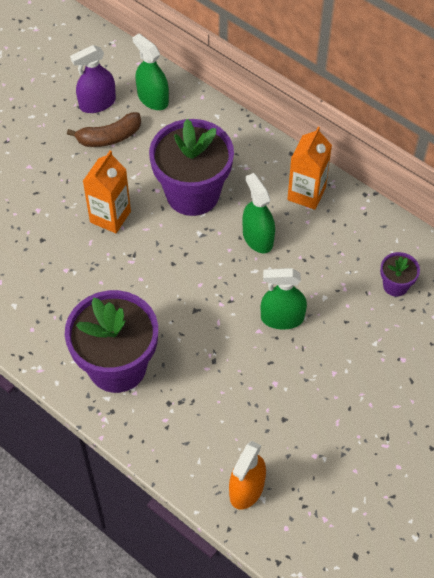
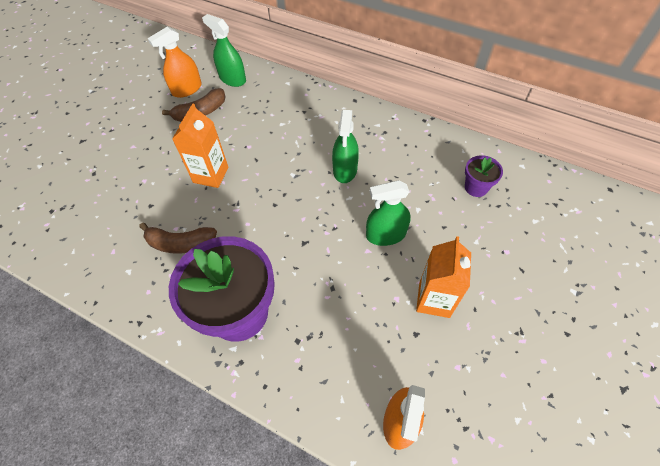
camera: 10 degrees left, 0 degrees up
(69, 287) = (180, 243): none -> brown banana
(97, 103) = (187, 89): purple spray bottle -> orange spray bottle
(192, 194) = (280, 144): purple flower pot -> none
(257, 238) = (345, 170): green spray bottle -> green spray bottle turned 135 degrees counterclockwise
(306, 194) = (376, 128): orange carton -> orange carton (434, 299)

